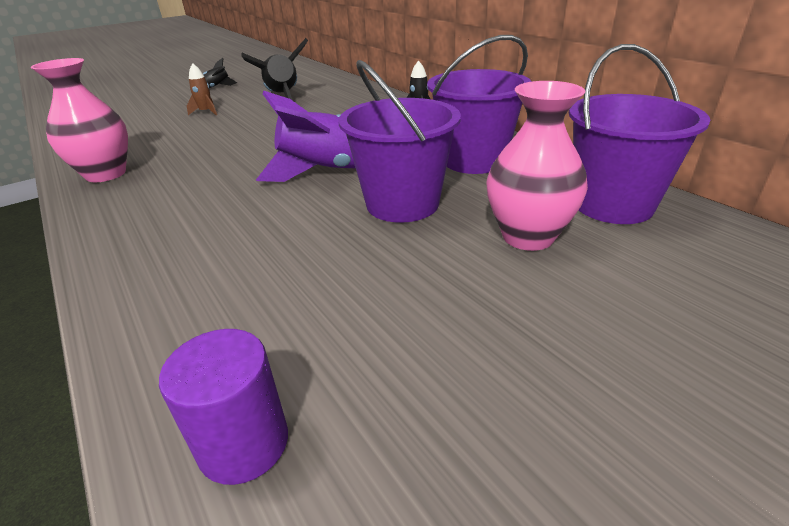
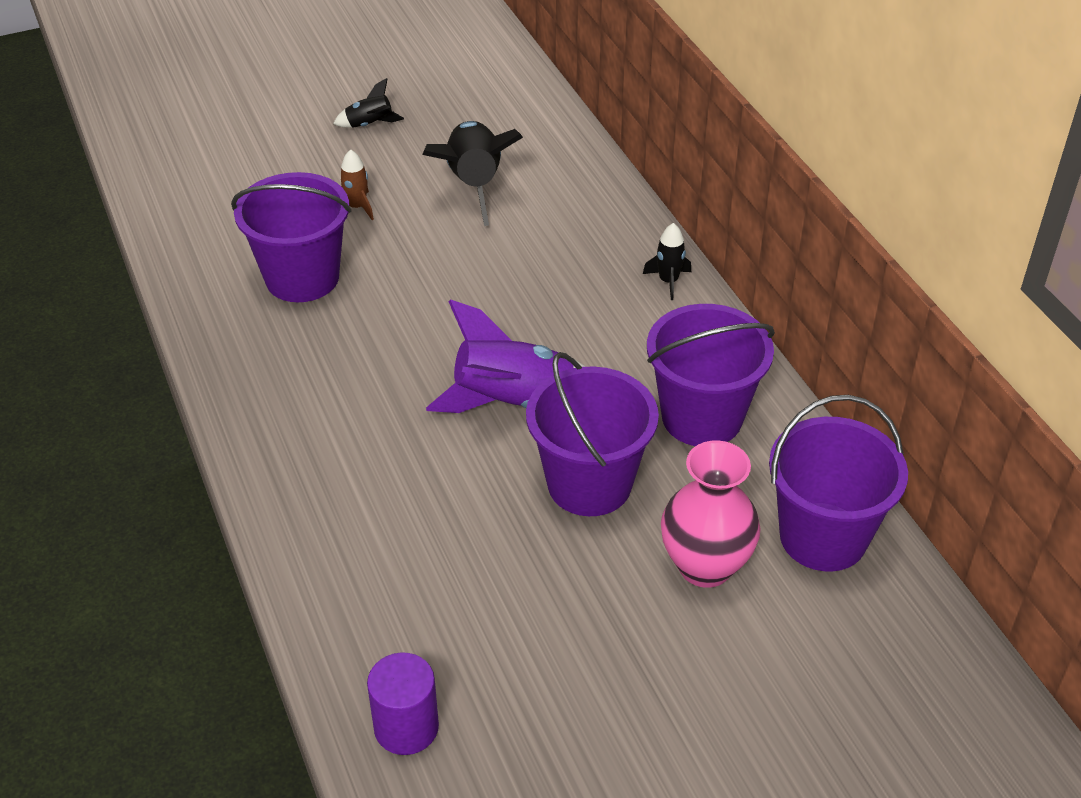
camera: 10 degrees right, 10 degrees up
(106, 174) = (240, 346): pink vase -> none
(163, 140) = (302, 278): none -> purple bucket

